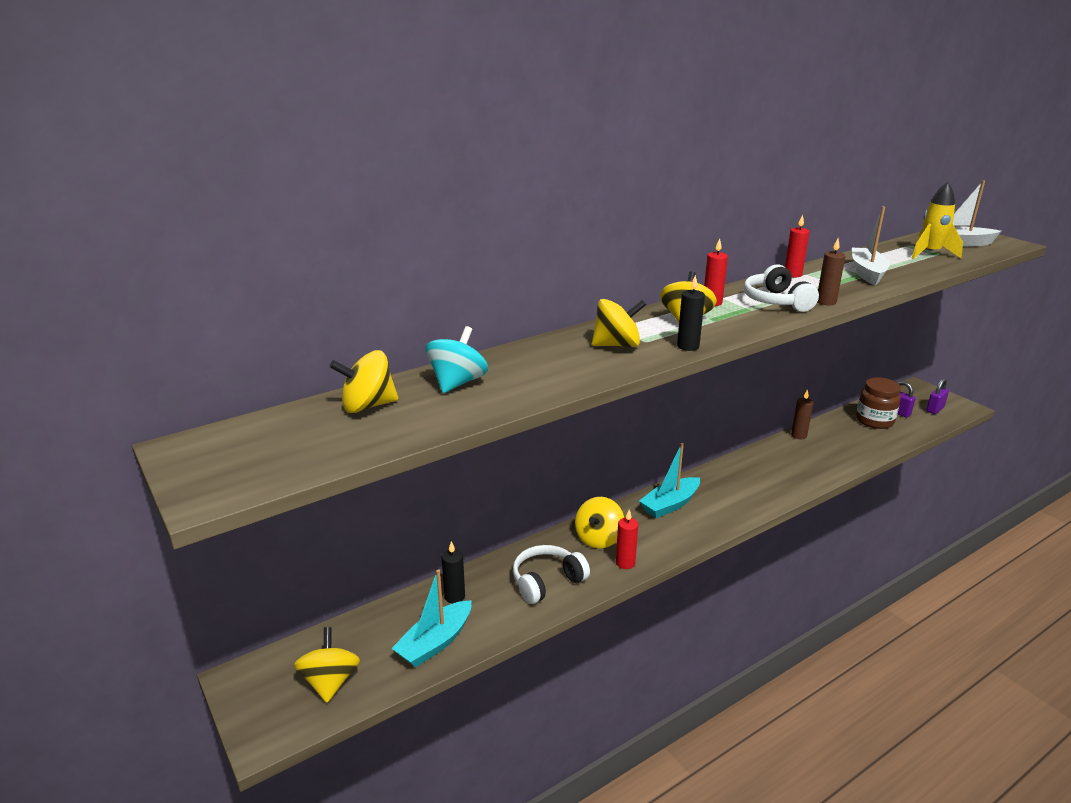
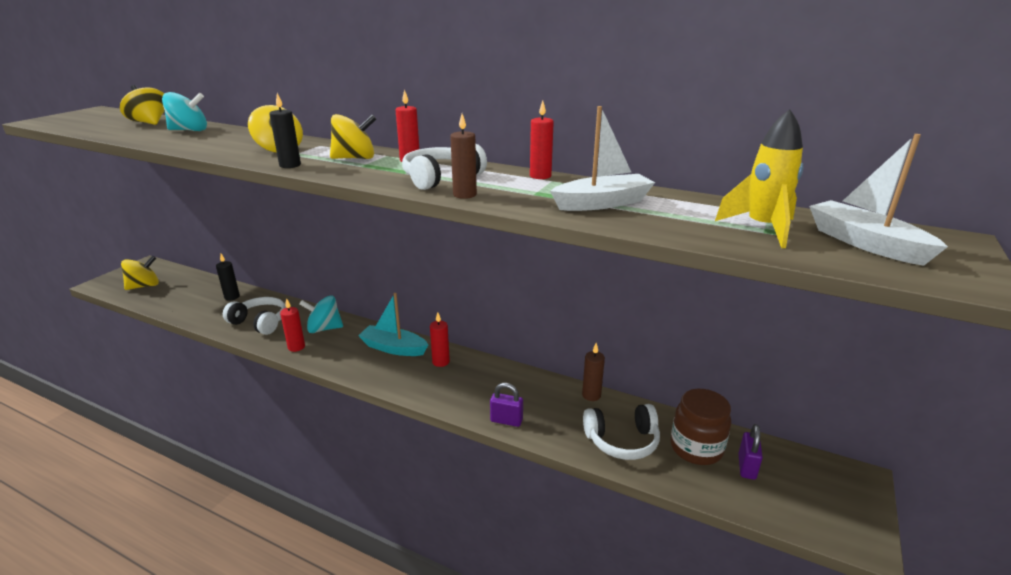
camera: 60 degrees right, 0 degrees up
(435, 642) = (183, 304): turquoise boat -> none
(598, 538) = (324, 328): yellow spinning top -> turquoise spinning top
(711, 486) = (441, 362): none -> red candle
(857, 442) = (622, 441): none -> white headphones
(935, 409) = (806, 504): purple padlock -> purple padlock (506, 420)

